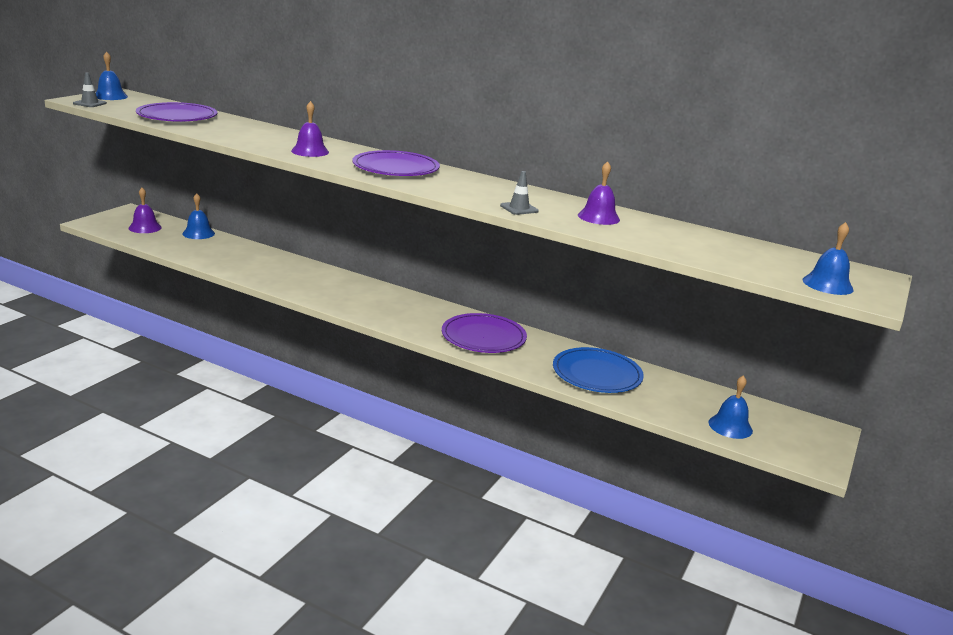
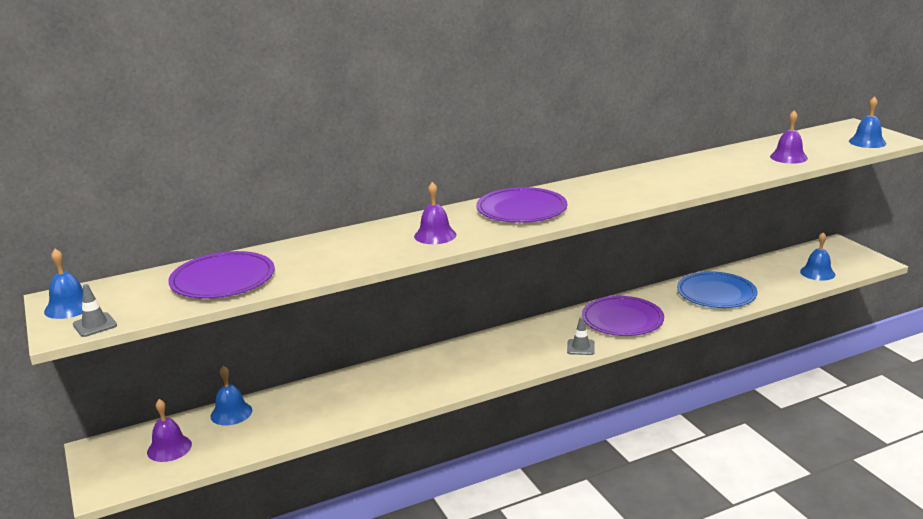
camera: 50 degrees left, 0 degrees up
(519, 208) = (668, 189): grey traffic cone -> grey traffic cone (580, 347)
(598, 217) = (703, 168): purple bell -> purple bell (788, 157)

